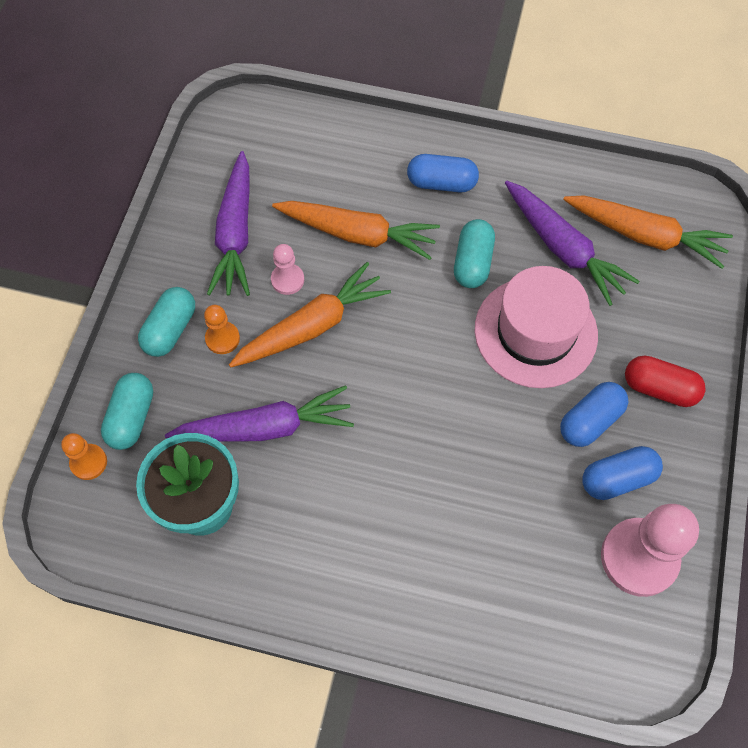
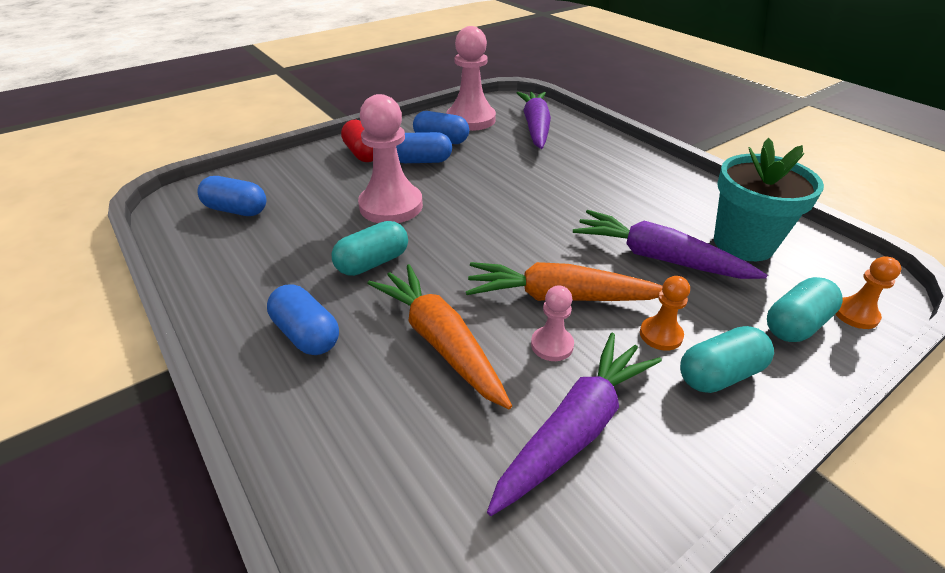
camera: 140 degrees left, 25 degrees down
(535, 332) = (391, 206): pink hat -> pink pawn
(563, 248) = (297, 233): purple carrot -> purple carrot (535, 127)
(644, 235) = (236, 210): orange carrot -> blue capsule

